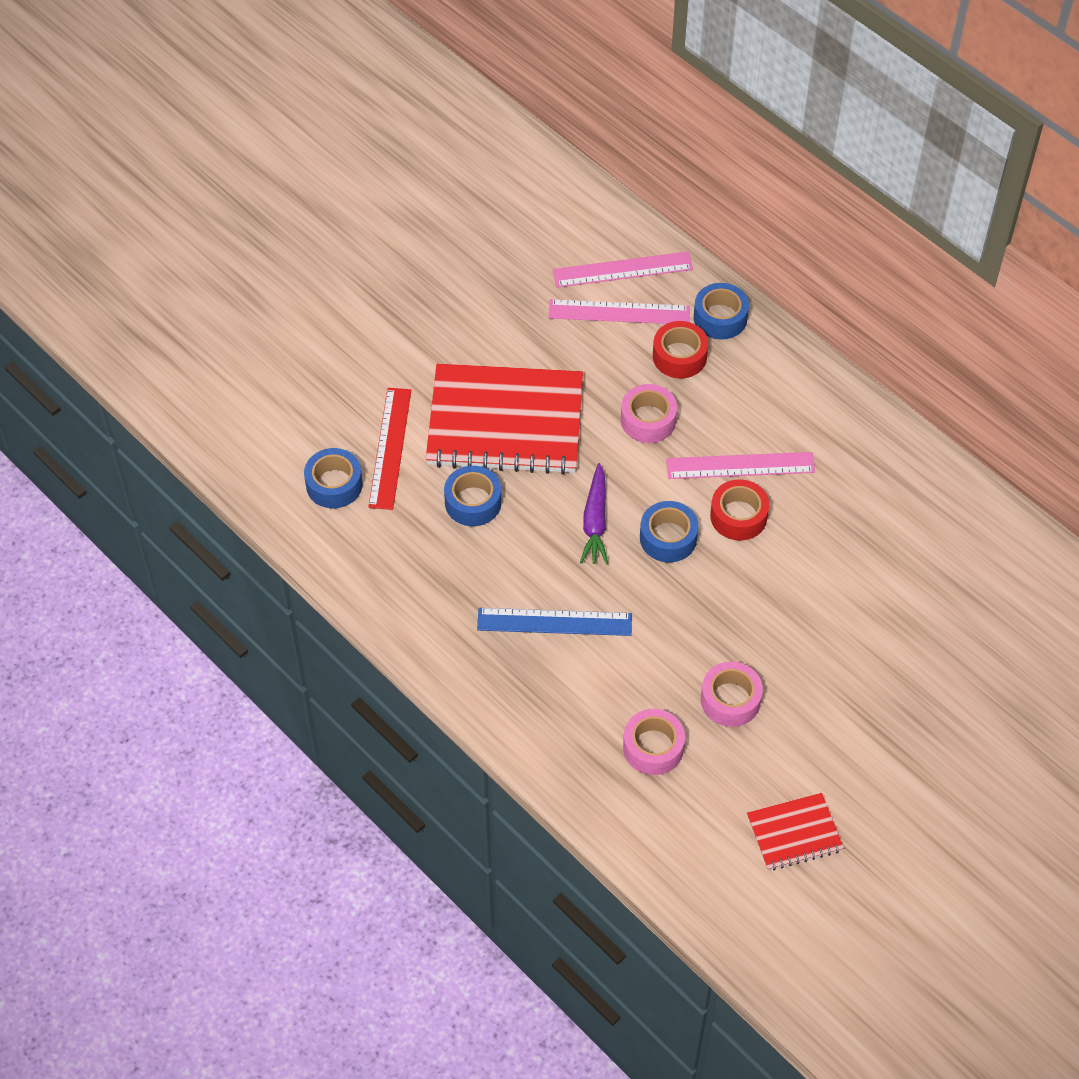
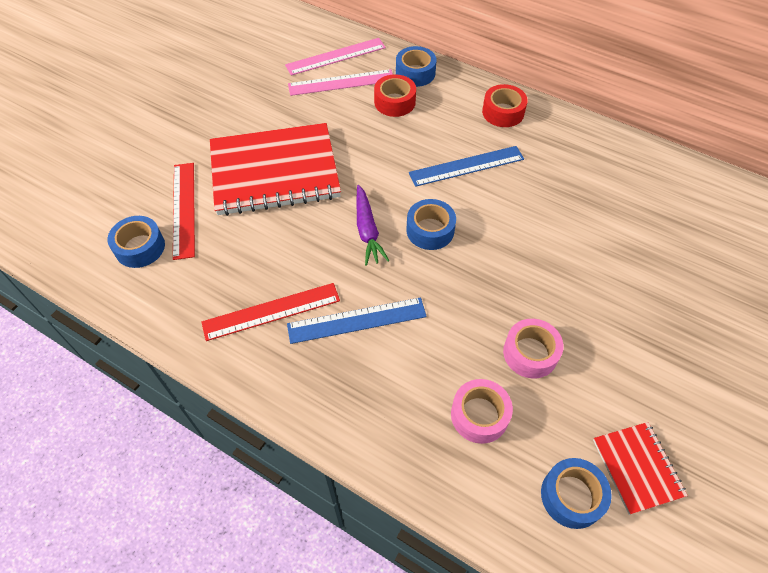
camera: 15 degrees left, 0 degrees up
(465, 591) = (271, 311): none -> red ruler
(473, 502) = (262, 236): blue tape -> blue tape (572, 496)
(648, 420) = (385, 148): pink tape -> none
(738, 516) = (479, 202): red tape -> red tape (503, 112)
(740, 466) = (466, 166): pink ruler -> blue ruler
(794, 833) = (637, 468): red notebook -> red notebook turned 75 degrees counterclockwise

